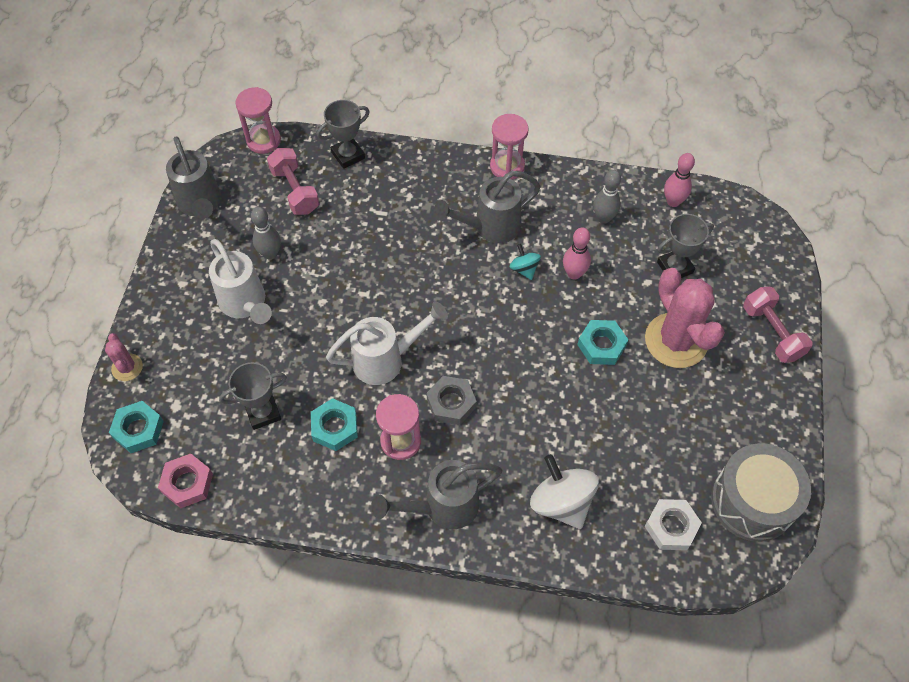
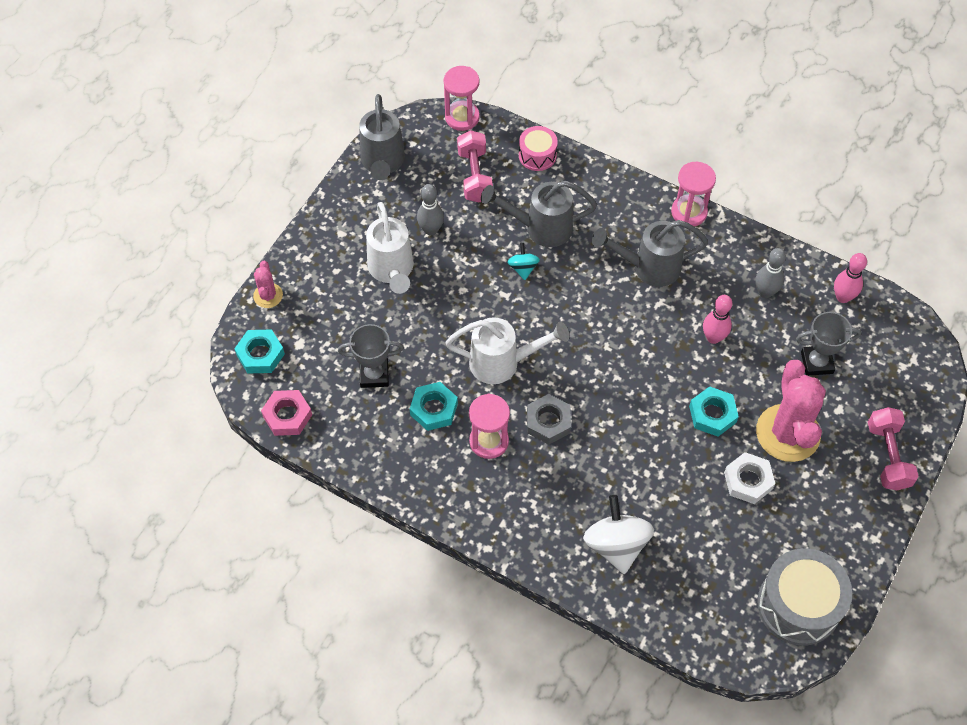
camera: 20 degrees right, 0 degrees up
(348, 155) = (537, 155): grey trophy -> pink drum
(442, 507) = (505, 512): grey watering can -> grey watering can (540, 228)
(524, 269) = (666, 318): turquoise spinning top -> turquoise spinning top (523, 268)
(671, 527) = (710, 601): white nut -> white nut (748, 481)

